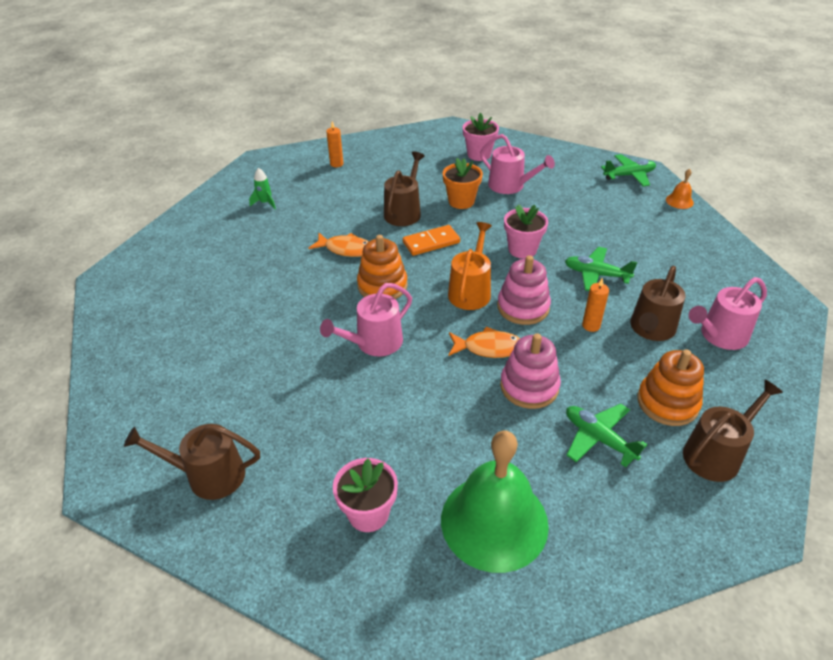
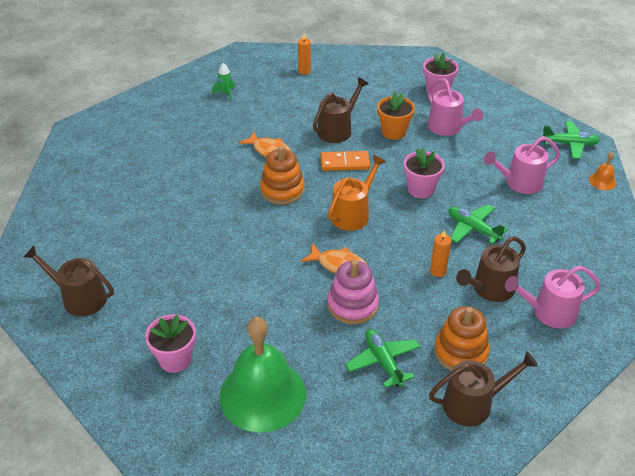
camera: 20 degrees right, 0 degrees up
(374, 343) = (249, 235): pink watering can -> pink watering can (520, 183)
(523, 307) = (389, 240): pink stacking toy -> none

